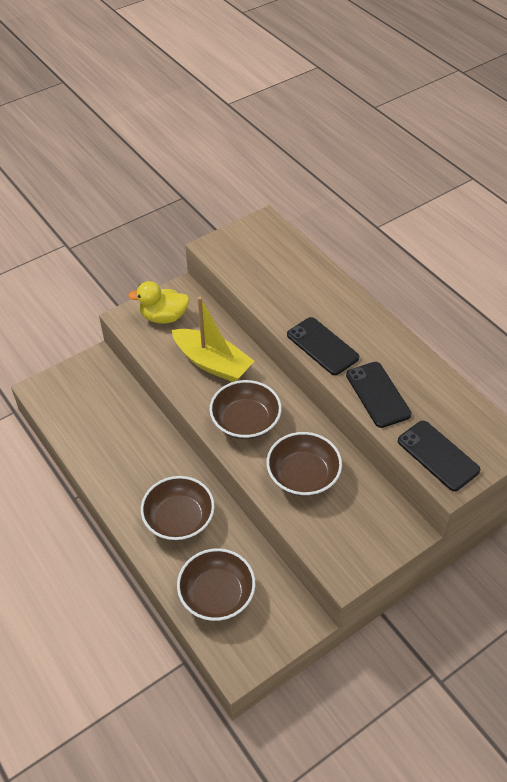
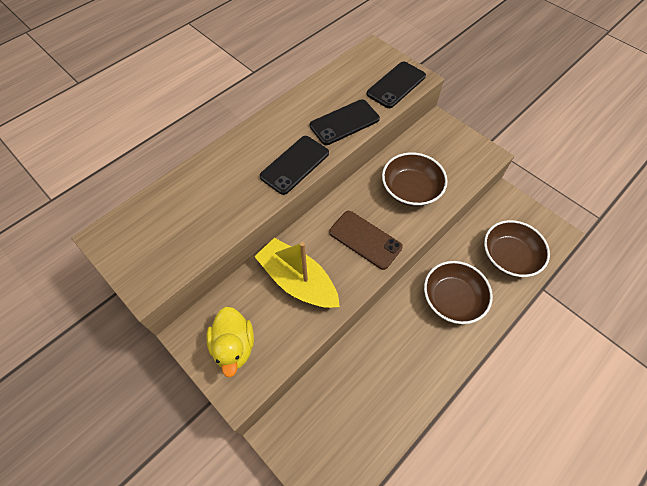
camera: 100 degrees left, 10 degrees up
(212, 363) = (298, 281): yellow boat -> yellow boat turned 75 degrees counterclockwise
(245, 421) = (365, 240): brown bowl -> brown phone

